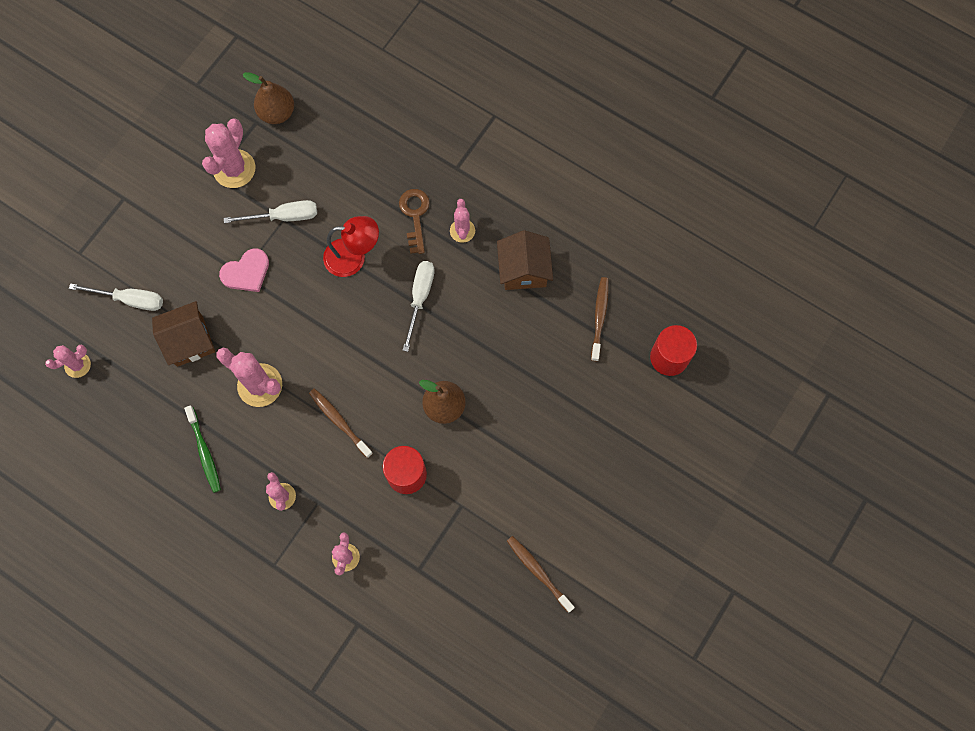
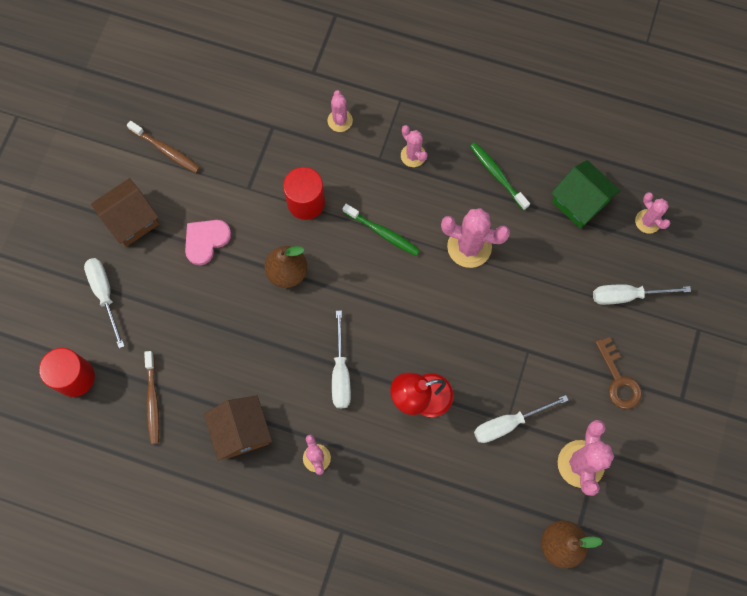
camera: 165 degrees right, 0 degrees up
(77, 365) = (647, 221): pink cactus -> pink cactus turned 75 degrees counterclockwise
(134, 402) = (580, 202): none -> green house
(189, 341) = (552, 271): brown house -> brown house (131, 220)
(246, 272) = (524, 353): pink heart -> pink heart (206, 241)
(339, 422) = (383, 232): brown toothbrush -> green toothbrush
(415, 215) = (371, 462): brown key -> brown key (618, 380)
(628, 430) = (105, 294): none -> white screwdriver

